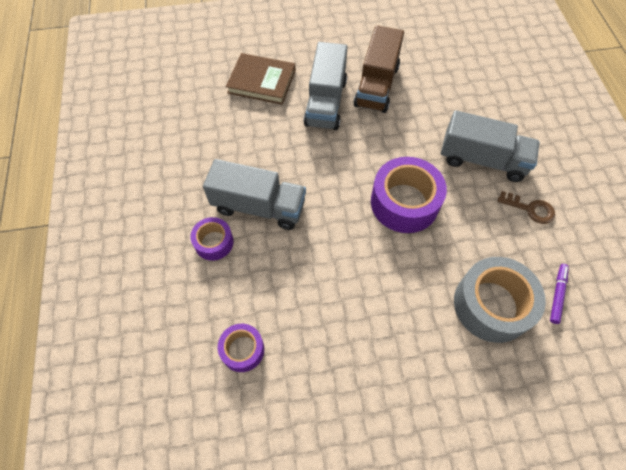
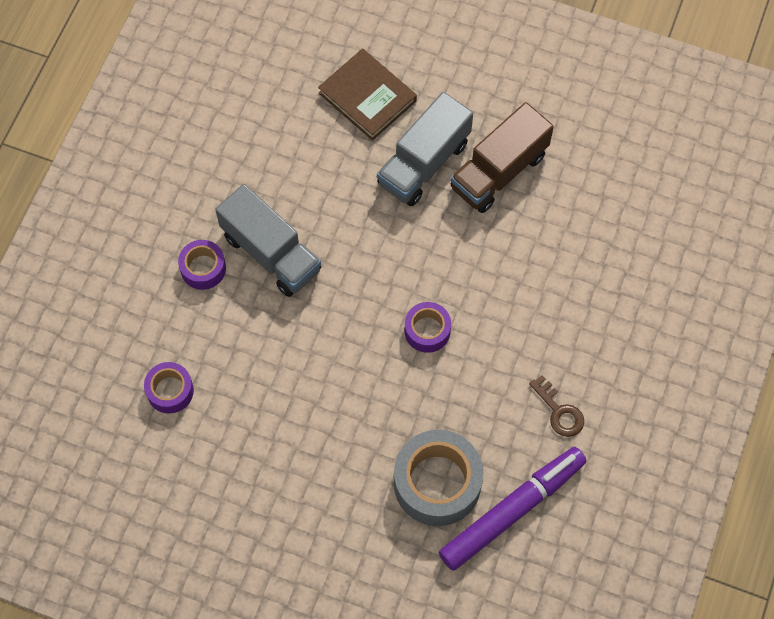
camera: 30 degrees right, 5 degrees up
(404, 202) = (427, 331): purple tape -> purple tape, size x0.55
(482, 160) = (551, 328): grey truck -> none
(557, 295) = (512, 511): purple marker -> purple marker, size x2.34

